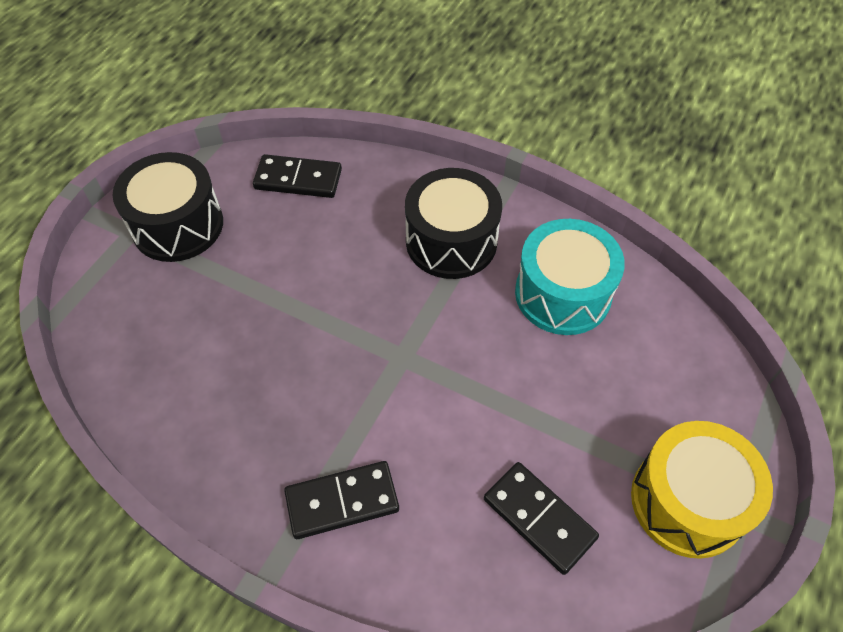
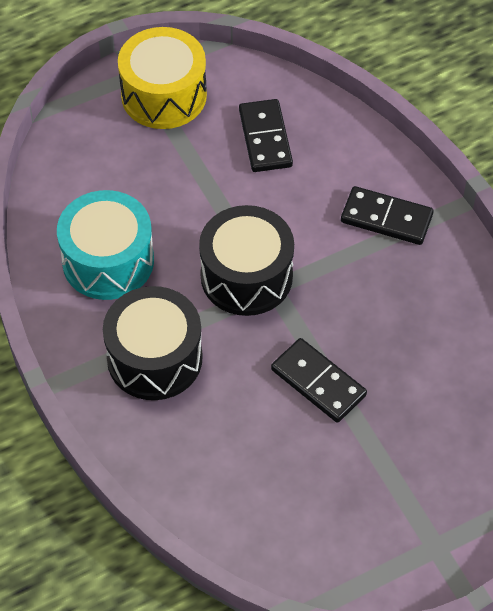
camera: 145 degrees left, 0 degrees up
(177, 225) = (388, 527): black drum -> black drum (246, 276)
(298, 179) = (242, 510): black domino -> black domino (318, 382)

